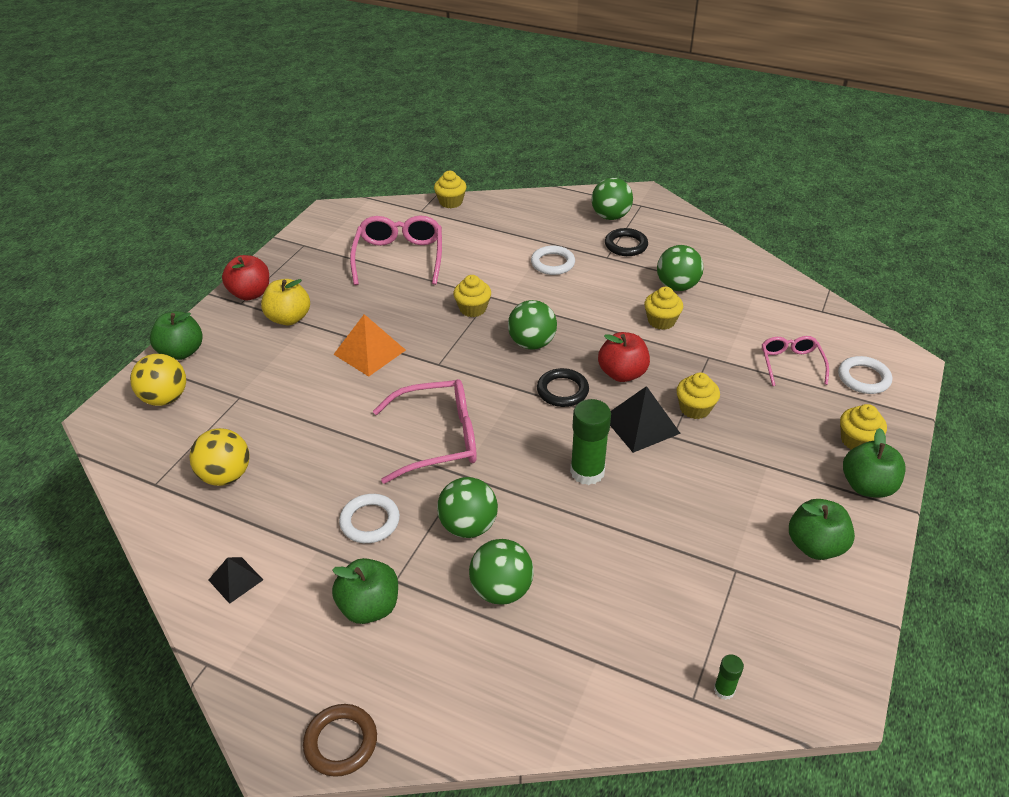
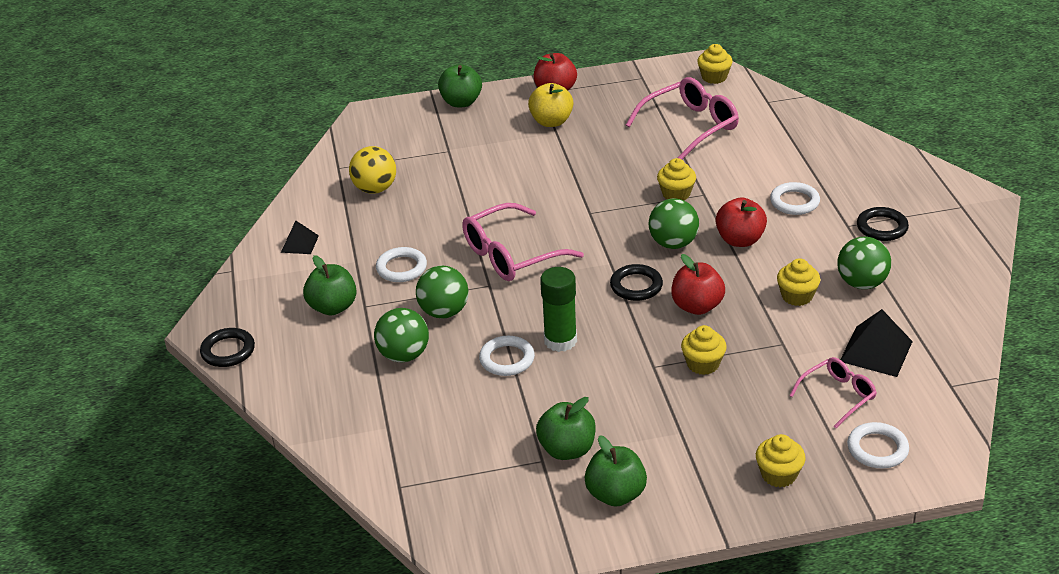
camera: 55 degrees right, 5 degrees down
(165, 398) = (412, 124): yellow ball -> none
(341, 742) = (228, 351): brown ring -> black ring
(369, 352) = (562, 176): orange pyramid -> none
(438, 439) = (511, 255): pink glasses -> pink glasses turned 105 degrees clockwise
(451, 202) = (802, 109): yellow cupcake -> yellow cupcake (714, 77)
(566, 310) = (740, 240): none -> red apple
(578, 519) = (507, 359): none -> white ring
(610, 216) = (914, 198): green ball -> none
(641, 424) = (646, 344): black pyramid -> black pyramid (876, 351)
(724, 690) = (421, 499): green glue stick -> none
(867, 486) = (724, 501): green apple -> green apple (567, 449)

